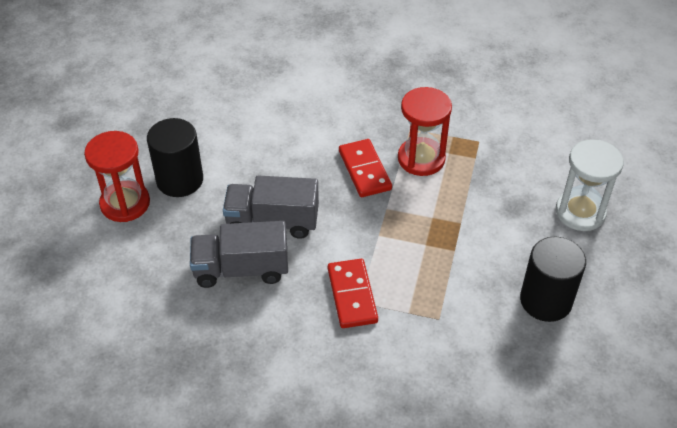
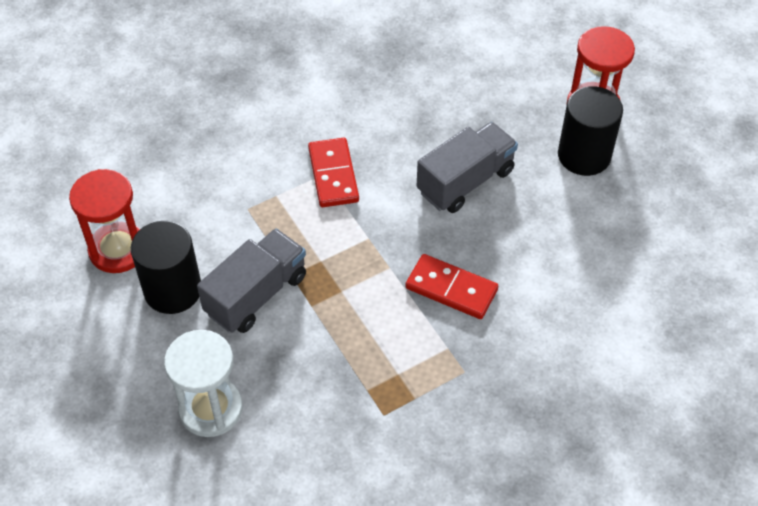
camera: 135 degrees right, 5 degrees up
(241, 269) = (438, 129): grey truck -> grey truck (256, 294)
(352, 295) = (333, 175): red domino -> red domino turned 45 degrees clockwise
(421, 159) = (416, 344): red hourglass -> red hourglass (118, 249)

